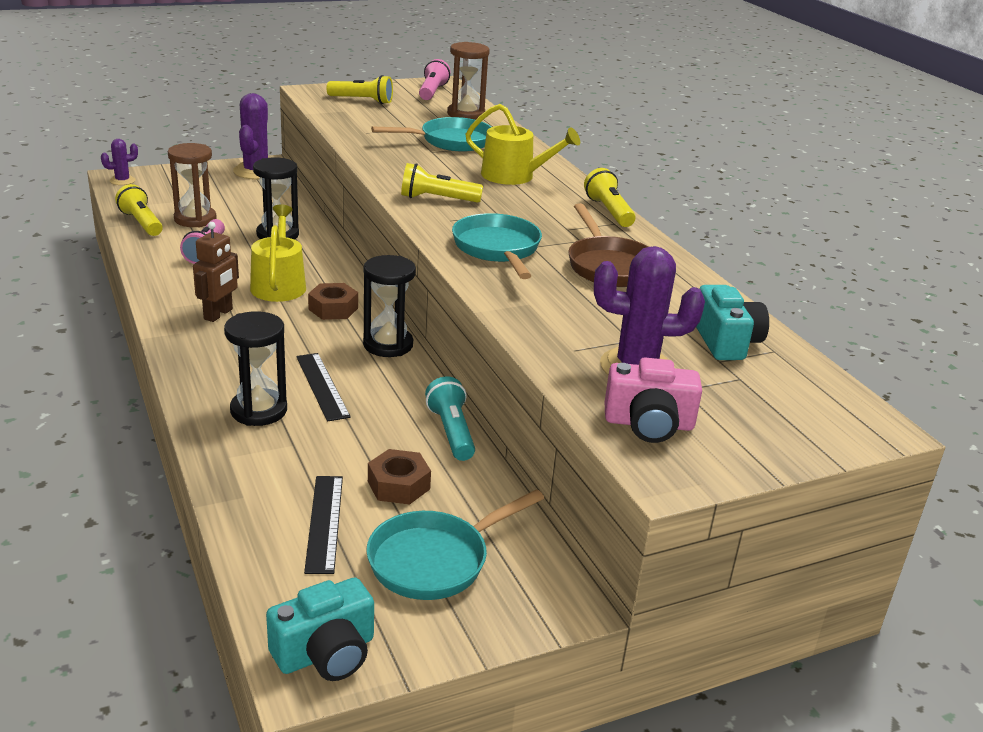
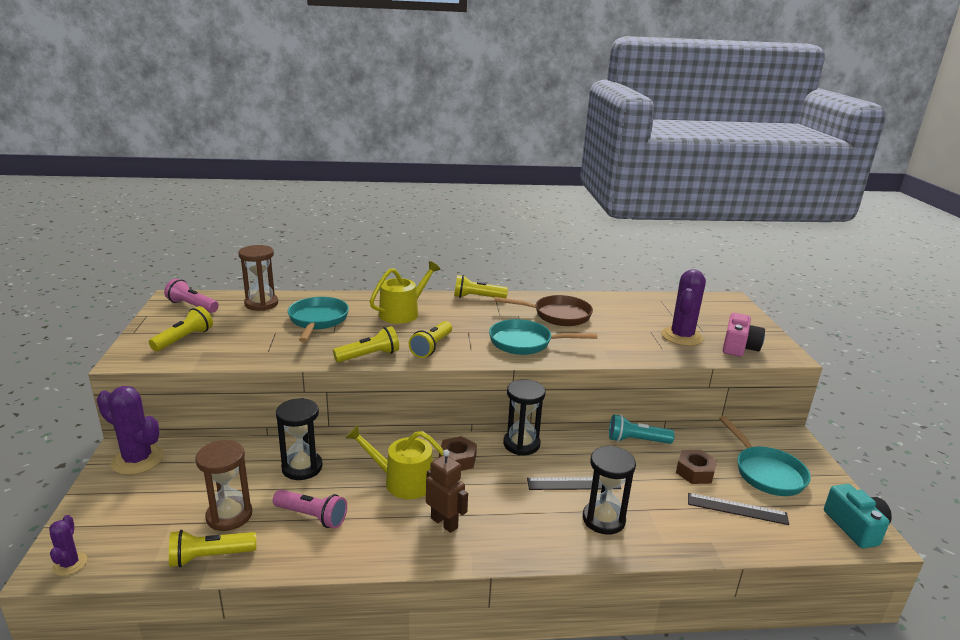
camera: 70 degrees left, 5 degrees down
(390, 173) = (369, 356): none -> yellow flashlight
(726, 342) = (652, 308): turquoise camera -> none

